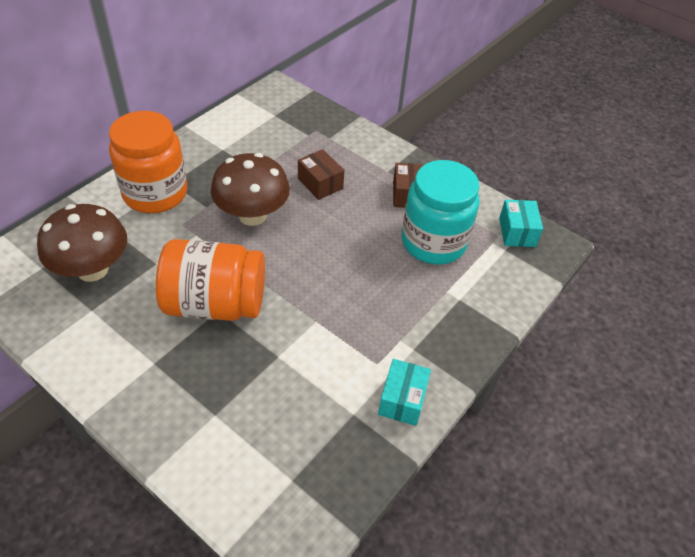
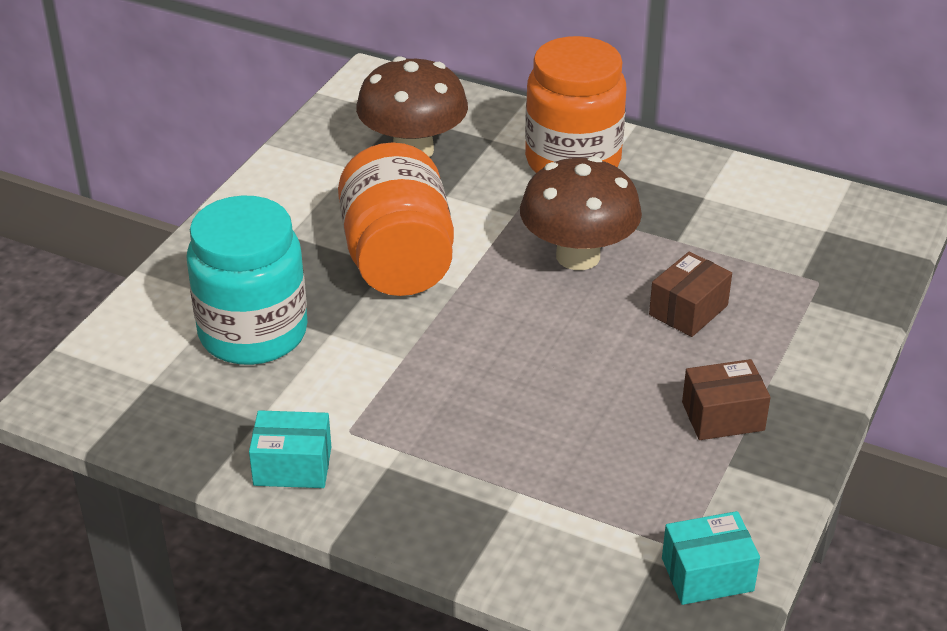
camera: 80 degrees right, 10 degrees down
(433, 242) = (622, 462): turquoise jar -> turquoise jar (253, 333)

